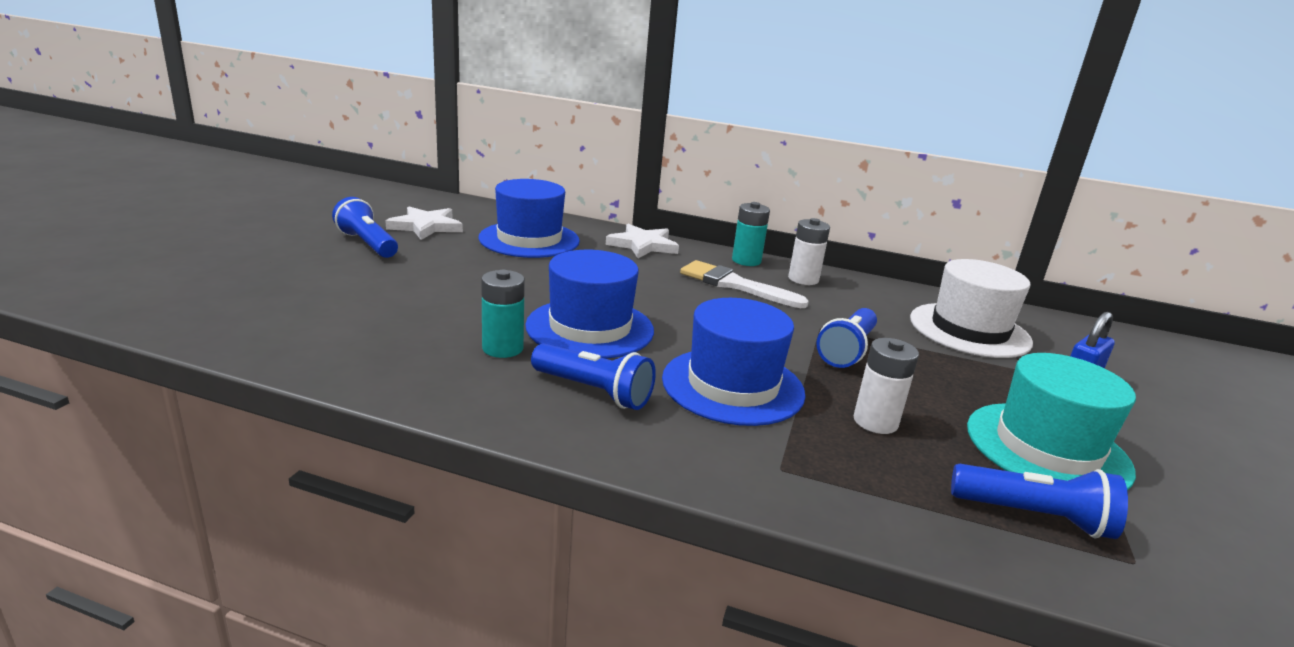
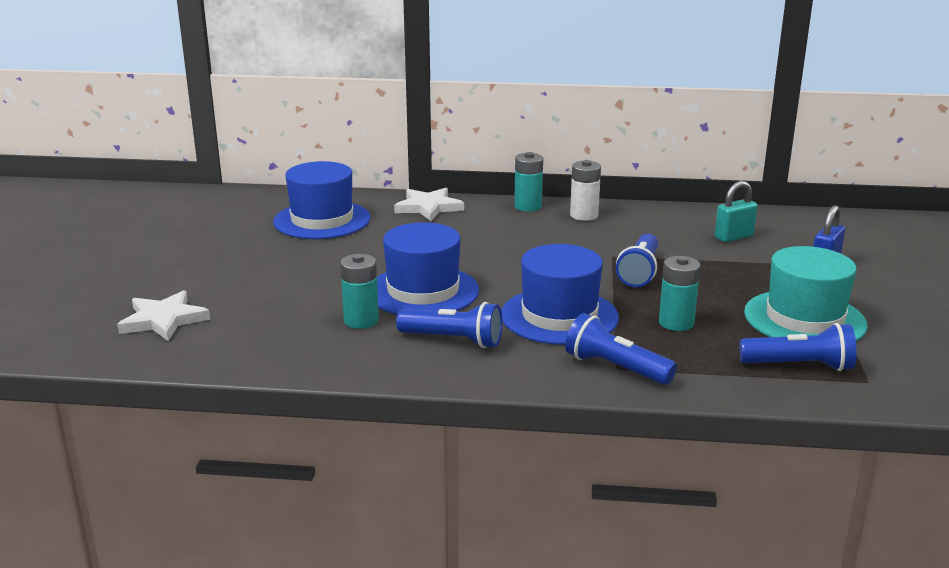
camera: 10 degrees left, 0 degrees up
(367, 244) = (176, 251): blue flashlight -> blue flashlight (615, 368)
(426, 226) = (217, 224): white star -> white star (164, 320)
(735, 285) = (527, 231): white brush -> none
(875, 422) = (676, 323): white battery -> turquoise battery
(969, 330) = (733, 237): white hat -> turquoise padlock

